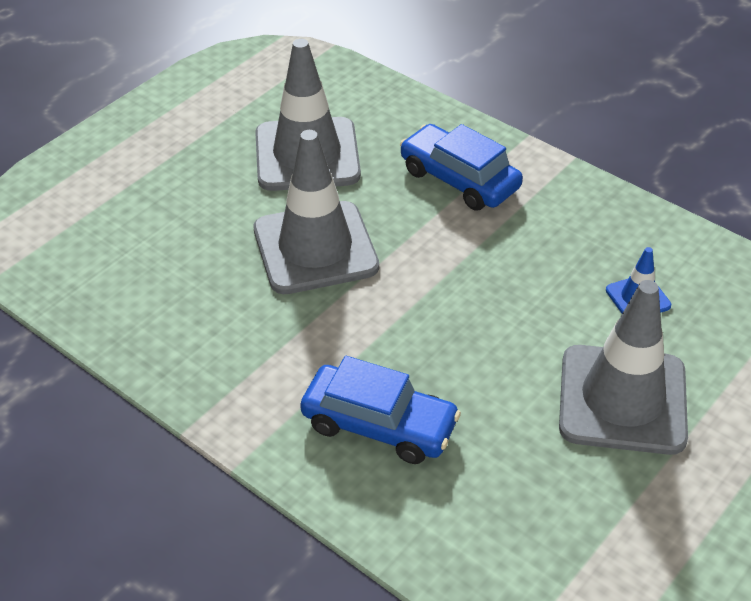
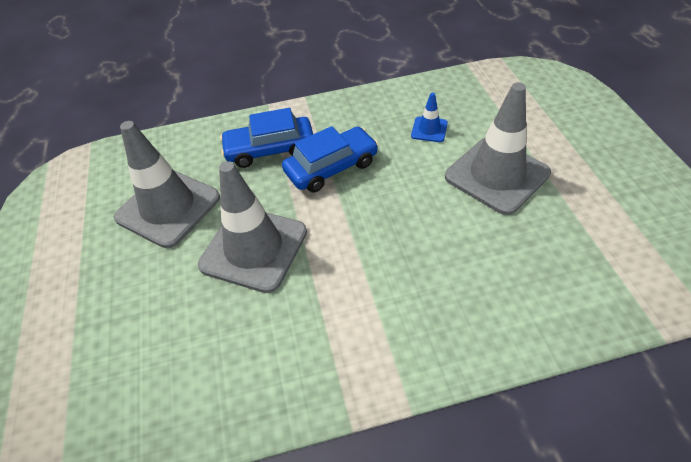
camera: 50 degrees left, 5 degrees up
(379, 425) = (434, 298): blue car -> blue car (331, 167)

